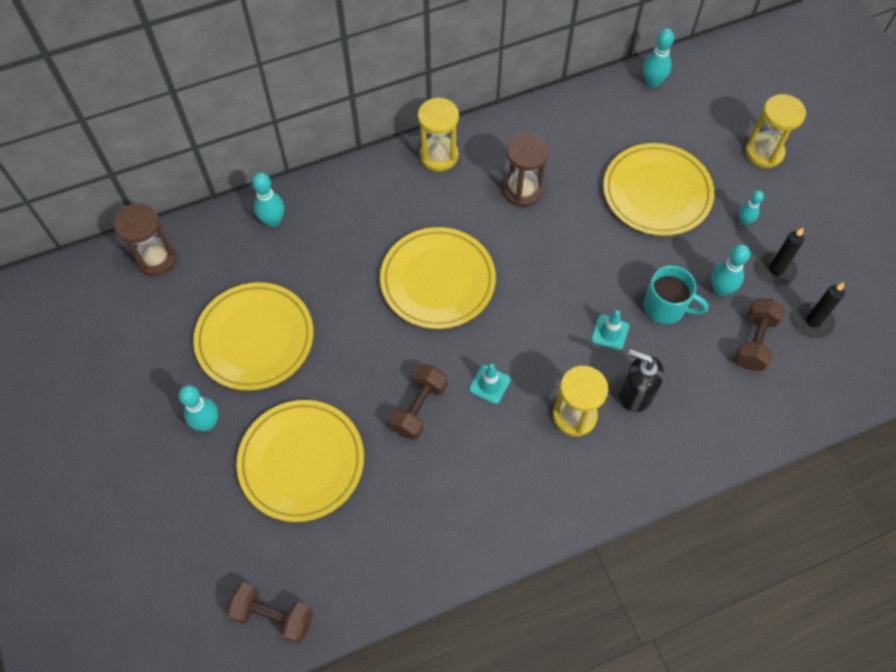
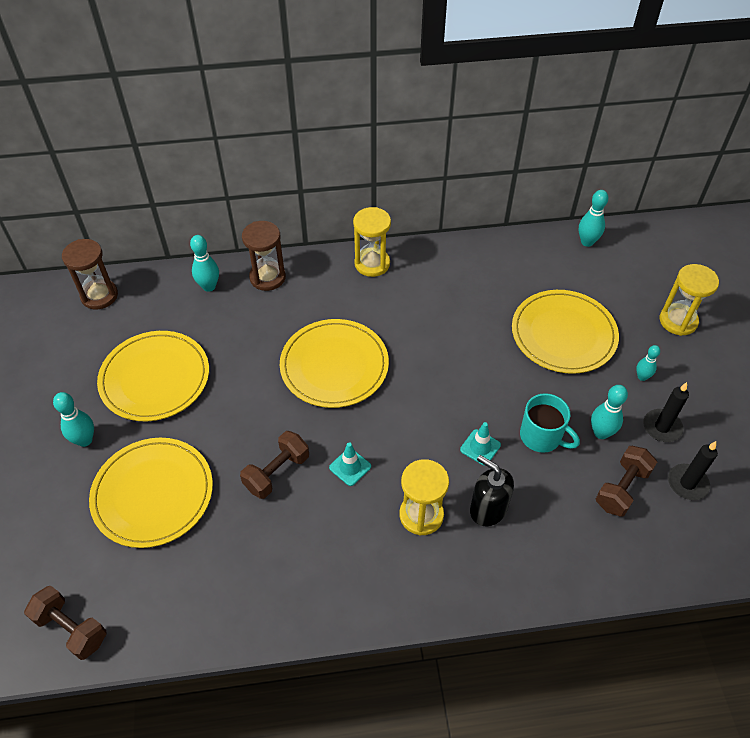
camera: 15 degrees right, 10 degrees down
(522, 191) = (437, 307): brown hourglass -> brown hourglass (267, 277)

